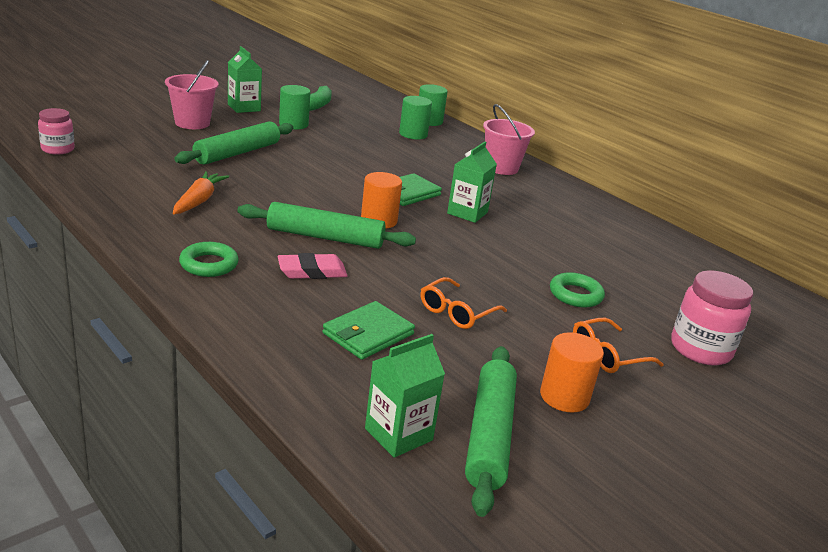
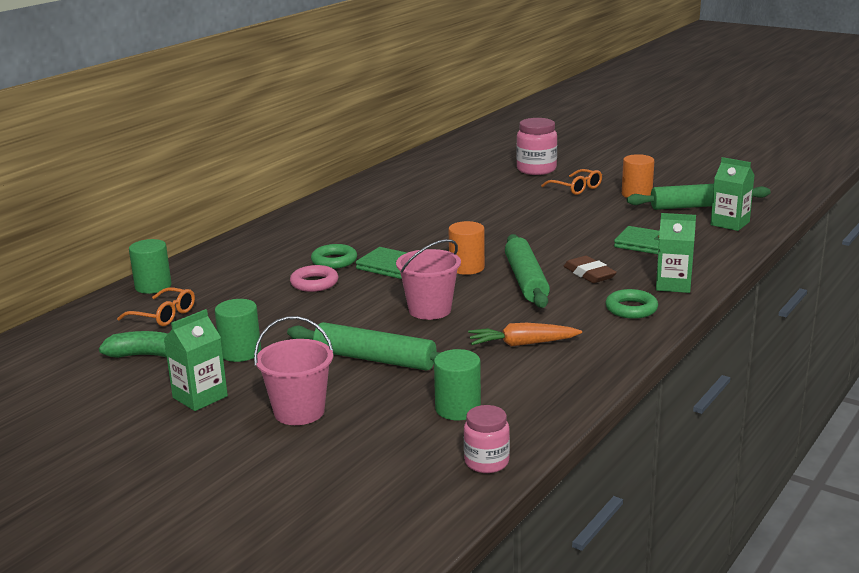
camera: 100 degrees left, 5 degrees down
(312, 271) = (589, 274): pink eraser -> brown eraser
(394, 162) = (314, 283): none -> pink ring
(413, 134) = (212, 287): green cylinder -> green cylinder (458, 409)
(457, 312) = (581, 226): orange glasses -> orange glasses (163, 315)
(467, 213) = (407, 241): green carton -> green carton (673, 285)
(501, 168) = (277, 240): pink bucket -> pink bucket (430, 310)
(575, 295) = (509, 199): green ring -> green ring (334, 261)

